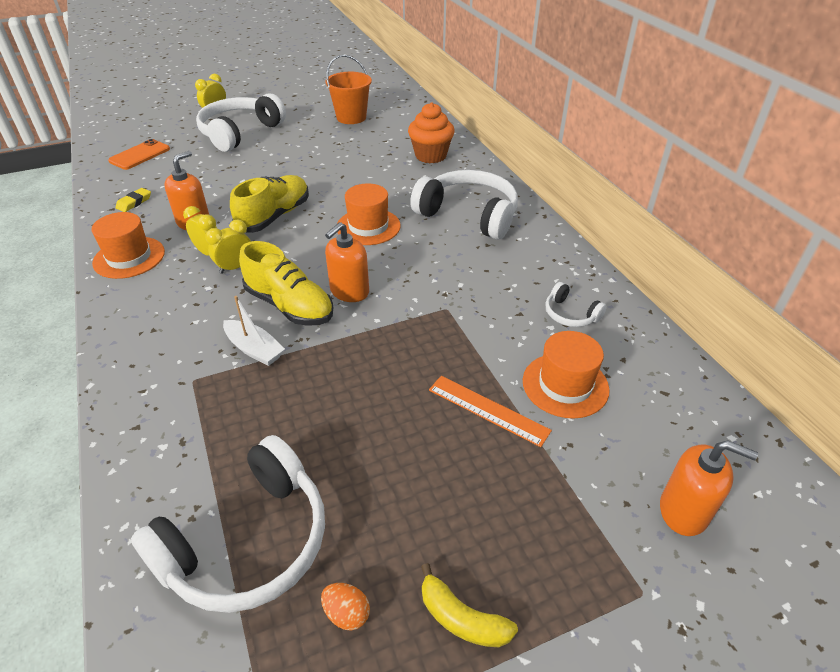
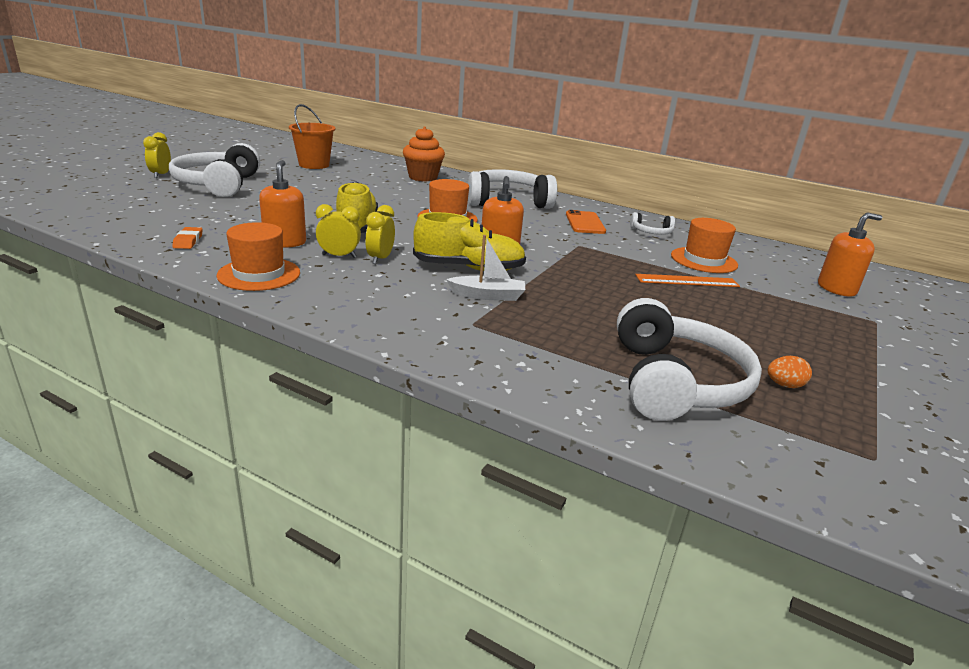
camera: 40 degrees left, 15 degrees down
(134, 202) = (188, 241): yellow eraser -> orange eraser
(140, 155) = (126, 211): orange phone -> orange phone (585, 223)
(462, 618) = (833, 362): yellow banana -> none

